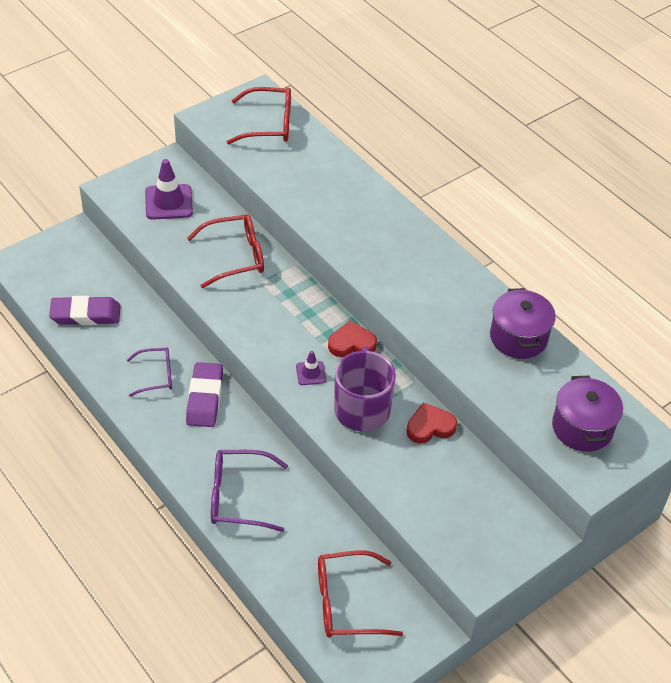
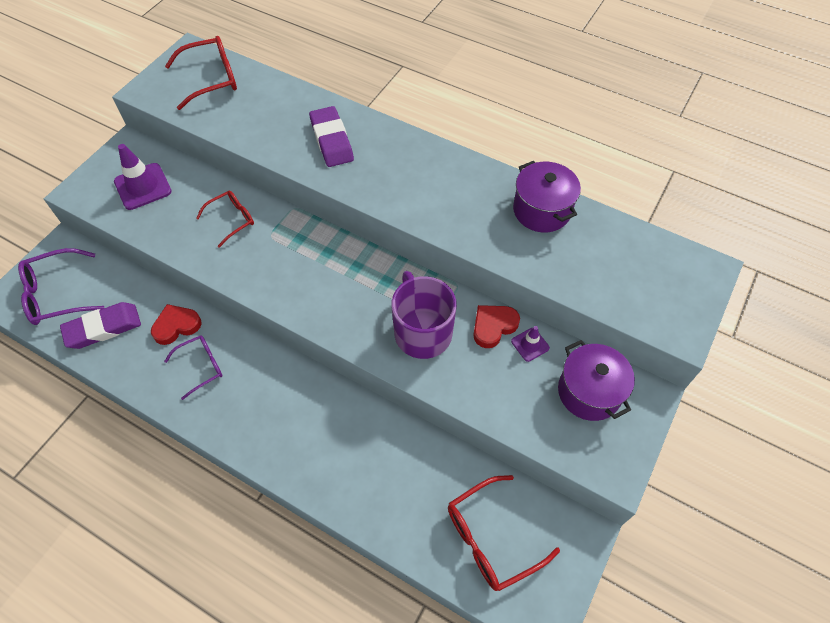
camera: 20 degrees left, 10 degrees up
(205, 398) = (259, 372): purple eraser -> purple eraser (331, 140)
(235, 257) = (232, 220): red glasses -> red glasses, size x0.64
(238, 497) = (336, 466): purple glasses -> purple glasses (57, 294)
(311, 373) = (357, 314): purple traffic cone -> purple traffic cone (530, 344)
(351, 343) = (382, 269): red heart -> red heart (176, 326)
(582, 428) = (645, 280): purple pot -> purple pot (589, 392)

